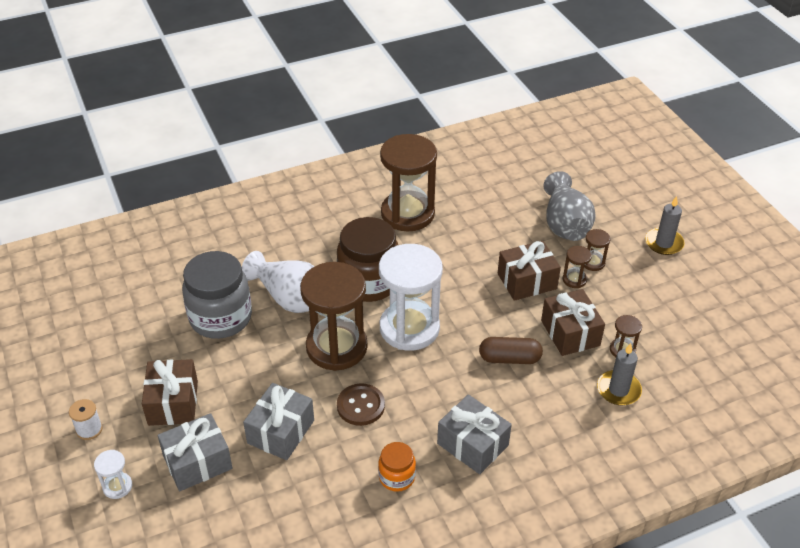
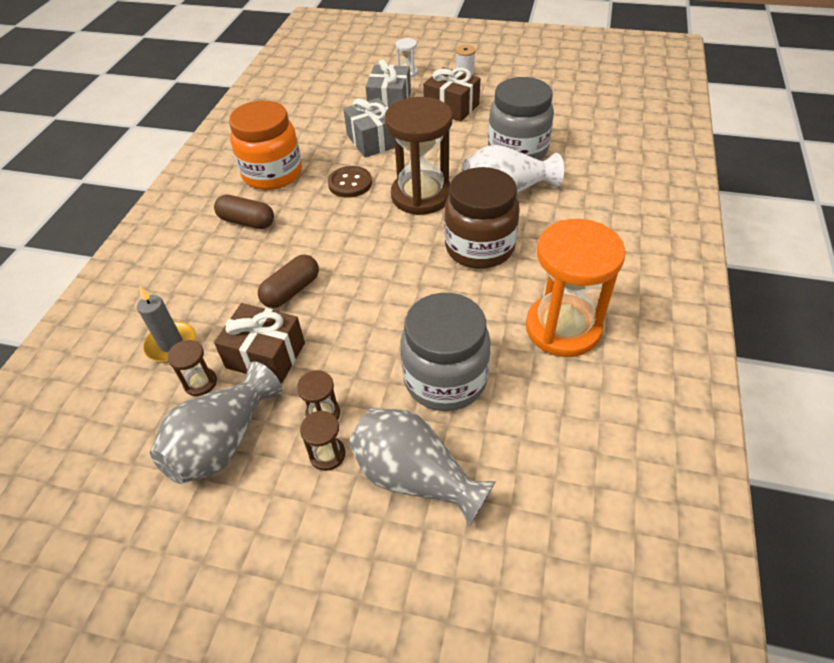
camera: 130 degrees right, 5 degrees up
(397, 477) = (272, 174): orange jar -> orange jar, size x1.99
(407, 214) = (563, 328): brown hourglass -> orange hourglass
(409, 328) = (396, 246): white hourglass -> none
(472, 444) = (247, 222): grey gift -> brown capsule
(496, 243) = (445, 379): none -> grey jar
(527, 281) = (364, 367): brown gift -> none
(638, 309) = (223, 442): none -> grey vase
(664, 243) = (275, 576): grey candle -> none

